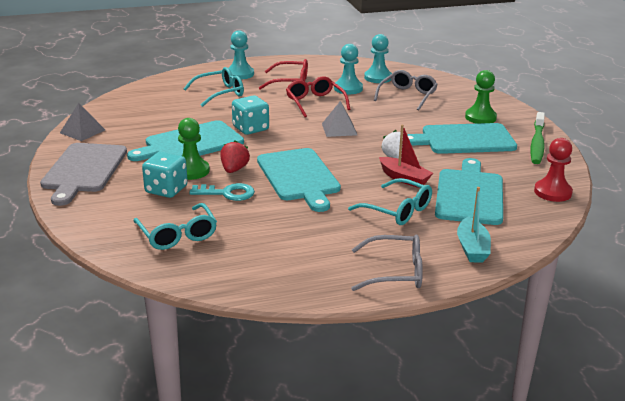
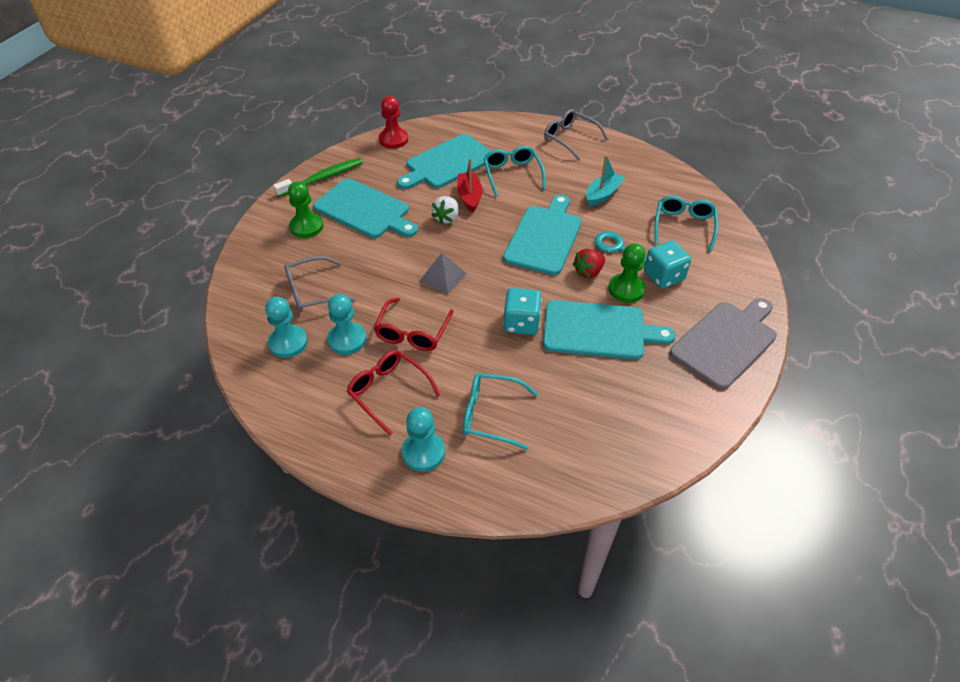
camera: 140 degrees left, 20 degrees up
(82, 131) = (701, 417): grey pyramid -> none
(472, 248) = (506, 131): turquoise boat -> turquoise boat (603, 194)

